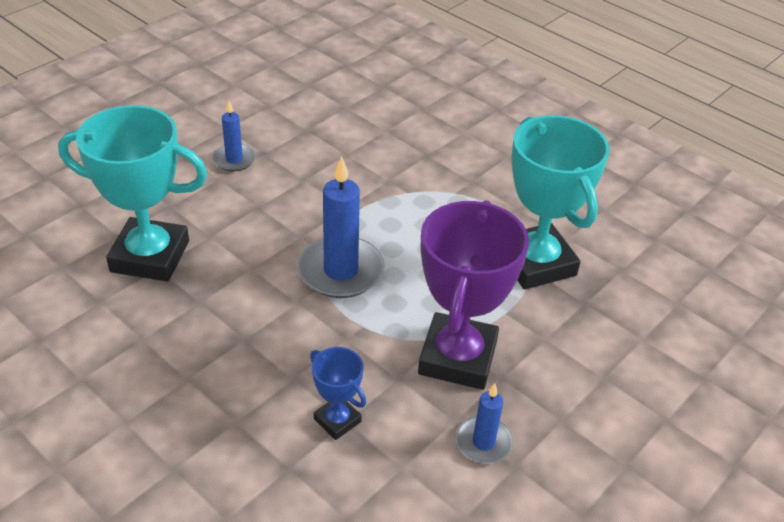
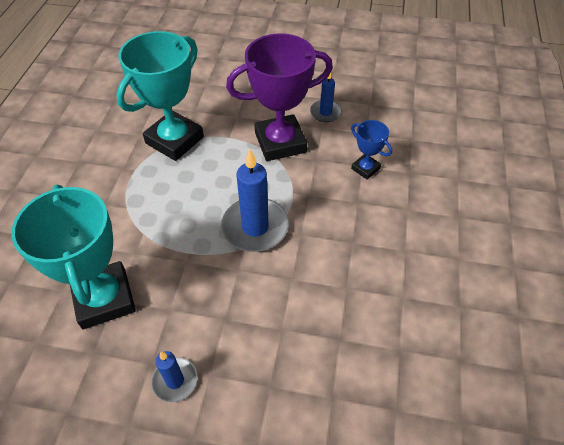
camera: 120 degrees left, 10 degrees up
(150, 256) = (334, 352): turquoise trophy -> turquoise trophy (104, 298)
(337, 420) = (365, 168): blue trophy -> blue trophy turned 60 degrees counterclockwise

